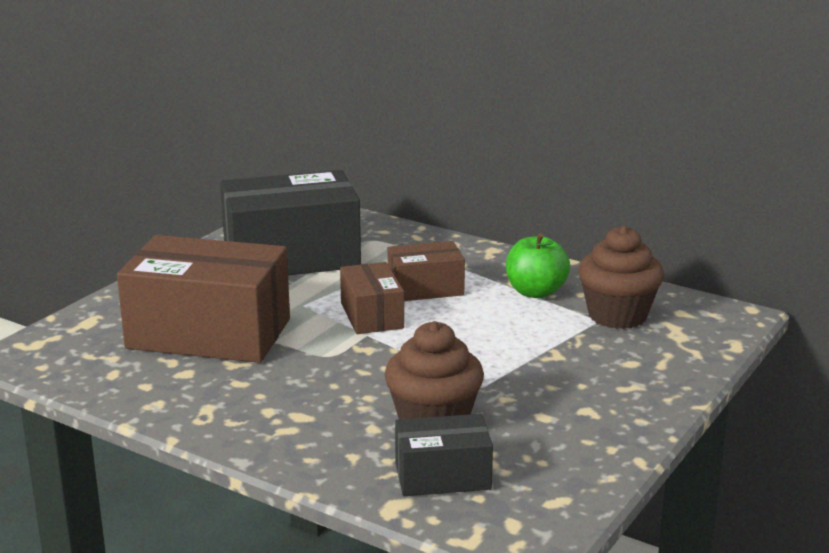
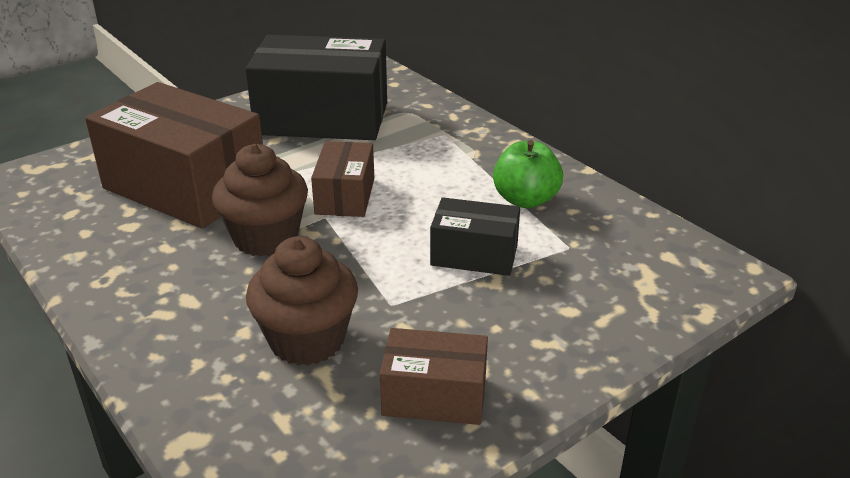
camera: 20 degrees right, 10 degrees up
(425, 289) = (419, 175): brown box -> brown box (434, 396)
(442, 476) = (263, 414): black box -> black box (474, 255)
(617, 315) = (593, 245): brown cupcake -> brown cupcake (266, 238)

